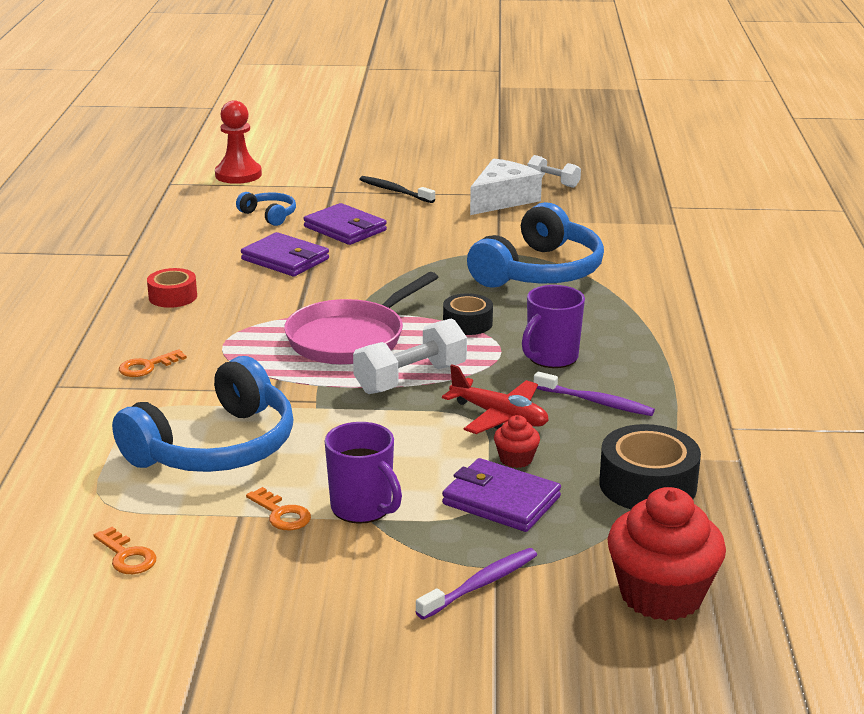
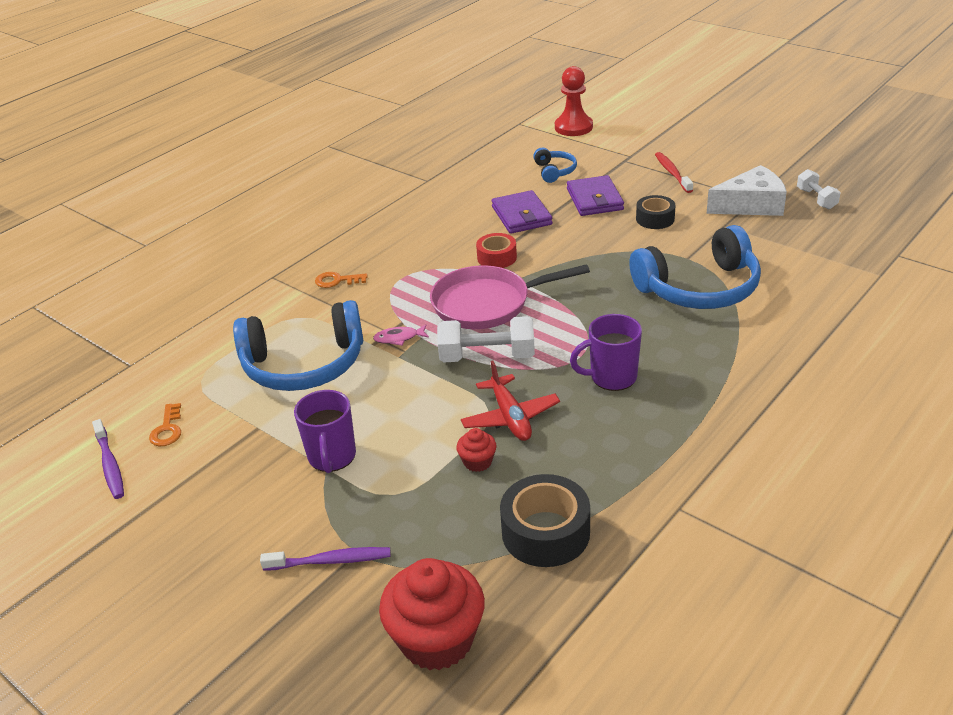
camera: 40 degrees right, 10 degrees up
(173, 297) = (414, 226): red tape -> red tape (497, 258)
(281, 514) = (281, 438): orange key -> none
(294, 393) = (399, 338): none -> pink fish
(395, 191) = (672, 173): black toothbrush -> red toothbrush
(467, 323) = (585, 320): black tape -> black tape (655, 219)
(501, 501) = (425, 495): purple wallet -> none
(595, 402) = (597, 434): purple toothbrush -> purple toothbrush (110, 465)

